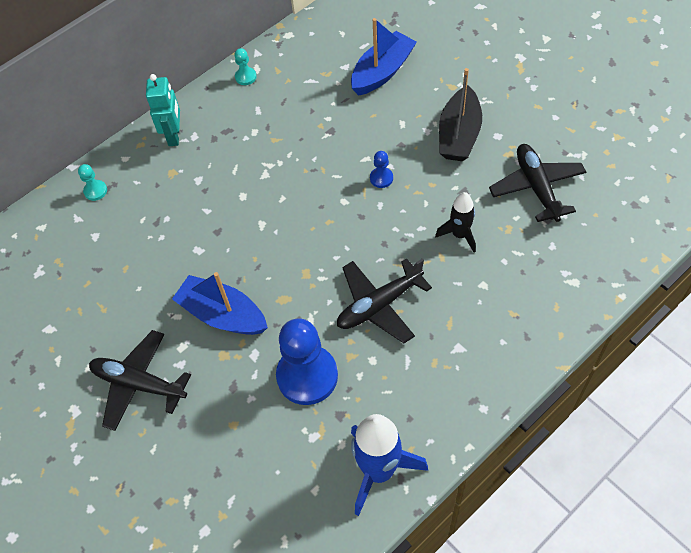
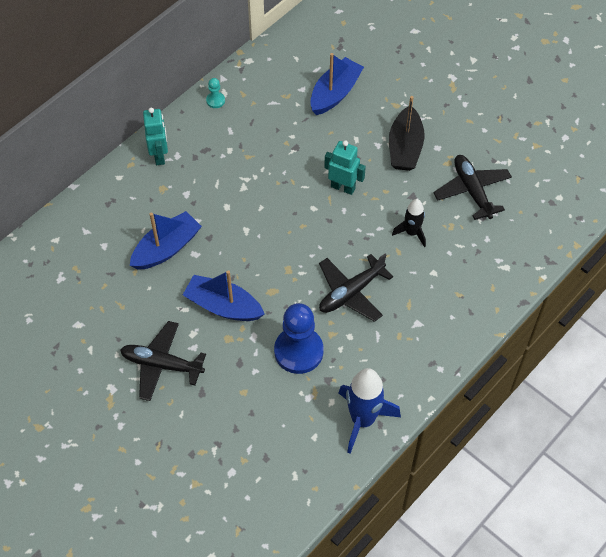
camera: 10 degrees left, 0 degrees up
(95, 191) = (98, 207): turquoise pawn -> none
(166, 242) = (167, 248): none -> blue boat
(381, 178) = (343, 187): blue pawn -> turquoise robot

